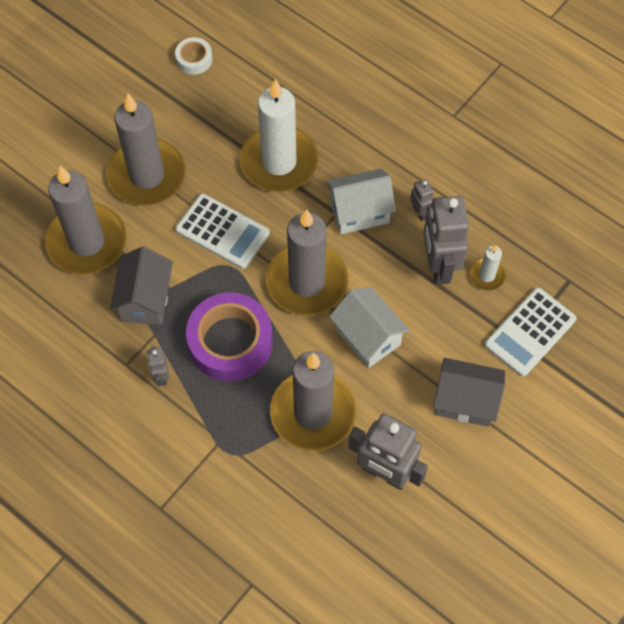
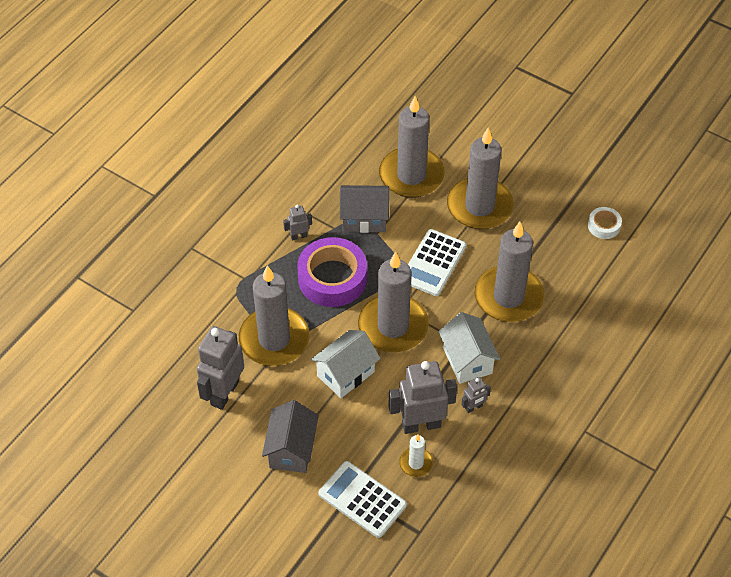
camera: 85 degrees right, 10 degrees down
(279, 162) = (508, 297): white candle -> grey candle

